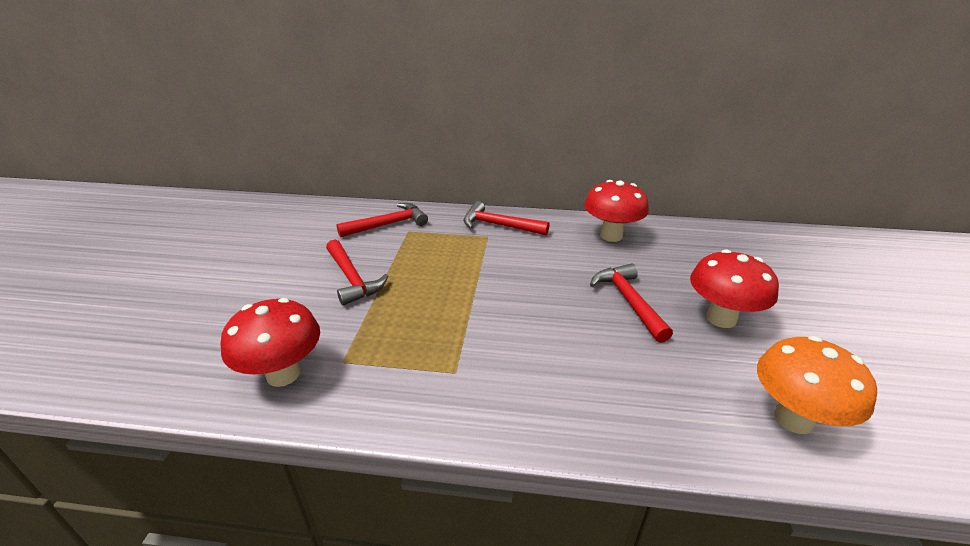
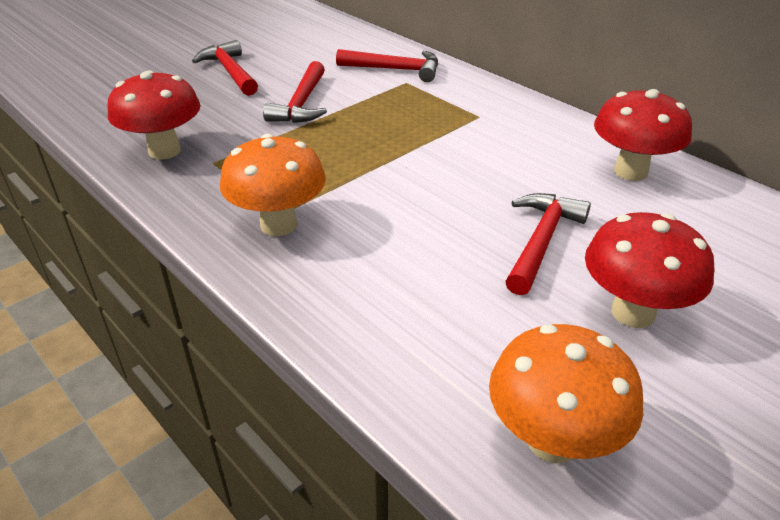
camera: 40 degrees right, 5 degrees up
(466, 382) = (278, 225): none -> orange mushroom
(499, 225) = (507, 111): red hammer -> red hammer (230, 71)

